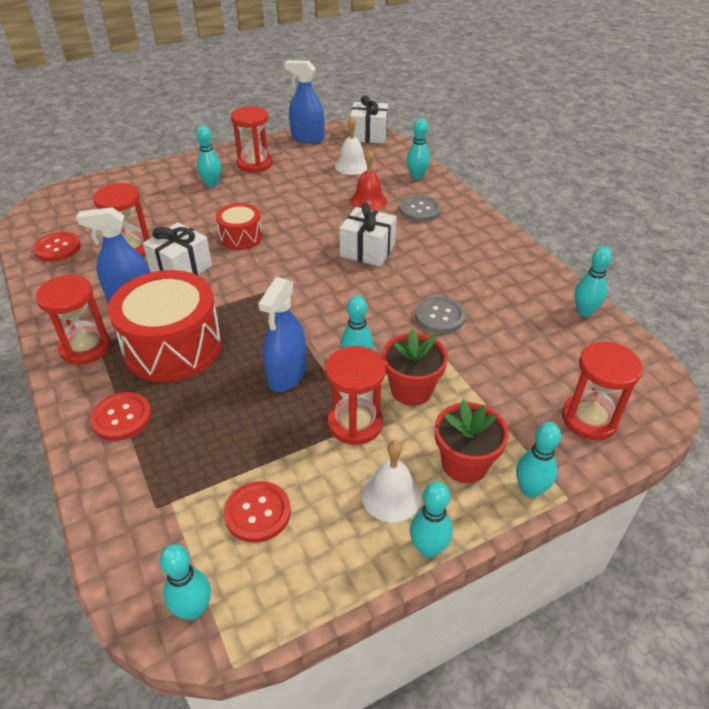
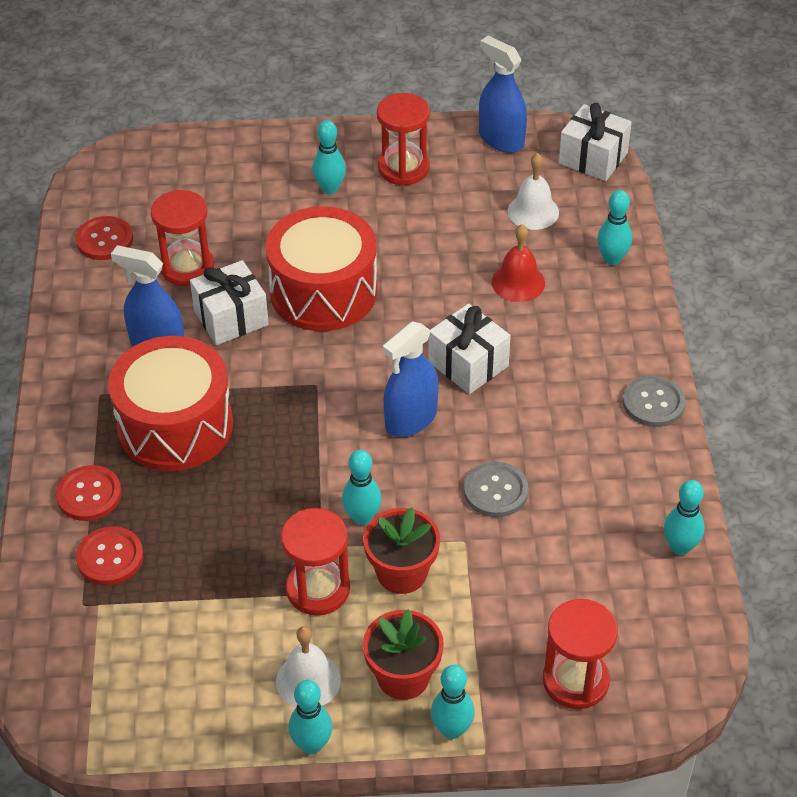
camera: 25 degrees right, 5 degrees up
(85, 347) = (85, 394): red hourglass -> none
(193, 609) = (75, 712): turquoise bowling pin -> none
(241, 237) = (323, 291): red drum -> red drum, size x1.86
(257, 513) = (172, 646): red button -> red button (110, 557)
(287, 375) = (278, 505): blue spray bottle -> blue spray bottle (411, 419)
(420, 210) = (577, 320): grey button -> grey button (653, 403)

